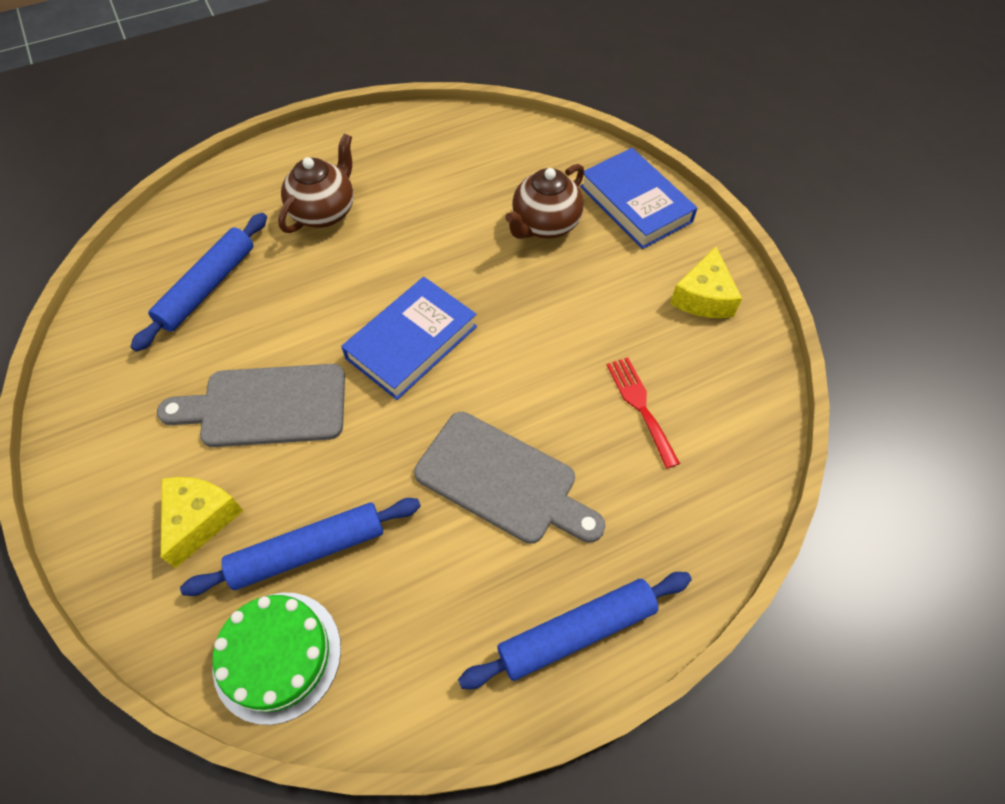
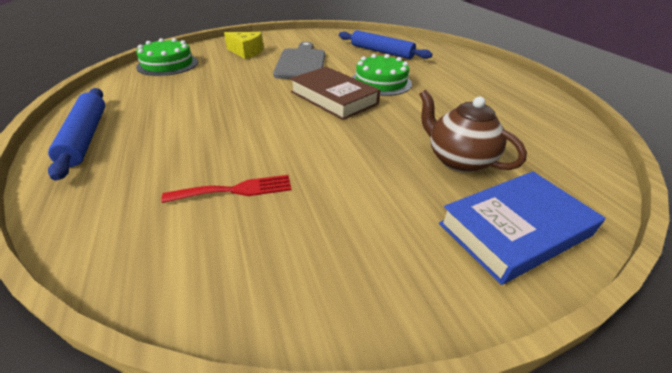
camera: 95 degrees right, 20 degrees down
(308, 550) = (212, 70): blue rolling pin -> none
(324, 212) = (445, 77): brown teapot -> none
(350, 288) = (380, 82): none -> green cake
(412, 342) = (333, 98): blue book -> brown book
(502, 480) = (212, 120): grey cutting board -> none
(703, 297) = (363, 268): yellow cheese -> none

